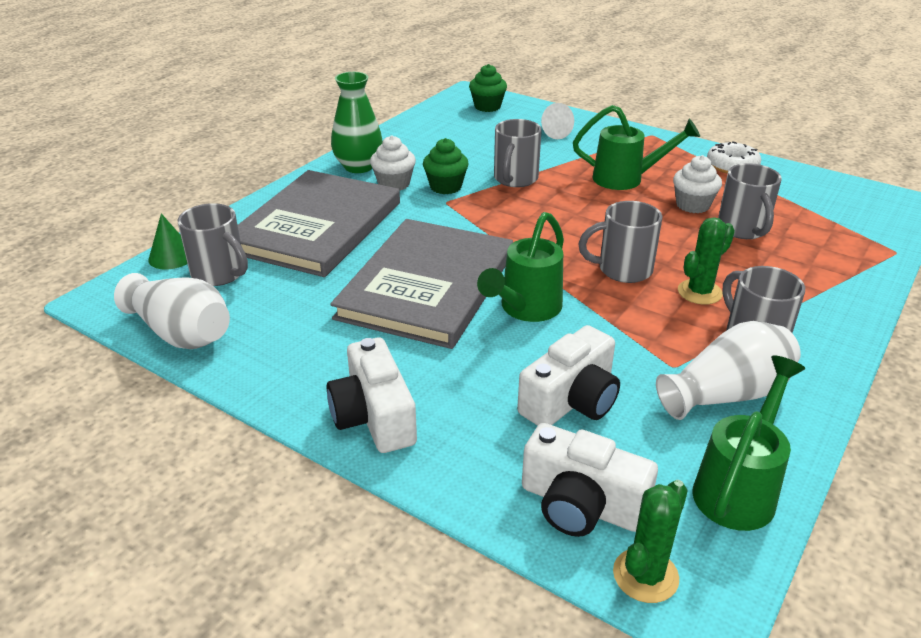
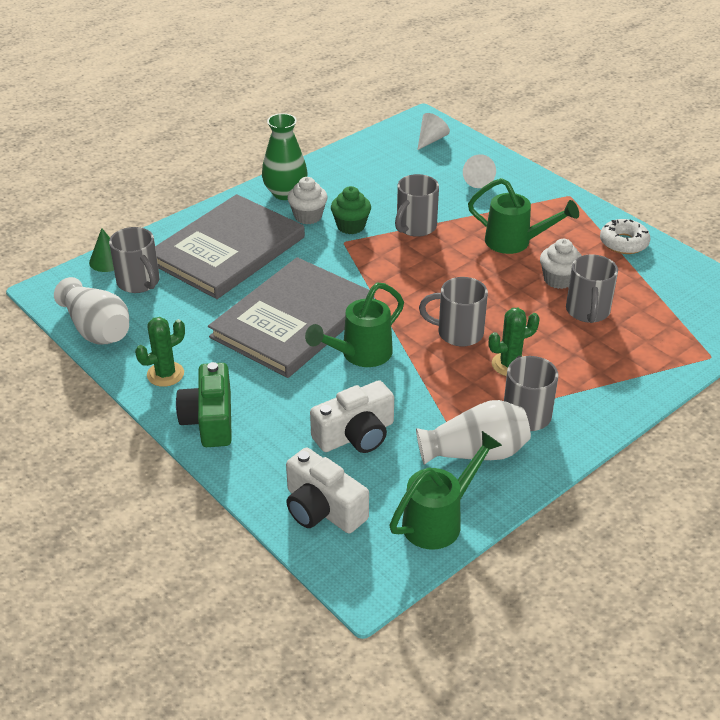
camera: 15 degrees right, 5 degrees up
(374, 416) = (210, 419): white camera -> green camera
(487, 107) = (431, 140): green cupcake -> white cone
(645, 575) = (340, 561): green cactus -> green cactus (165, 374)

